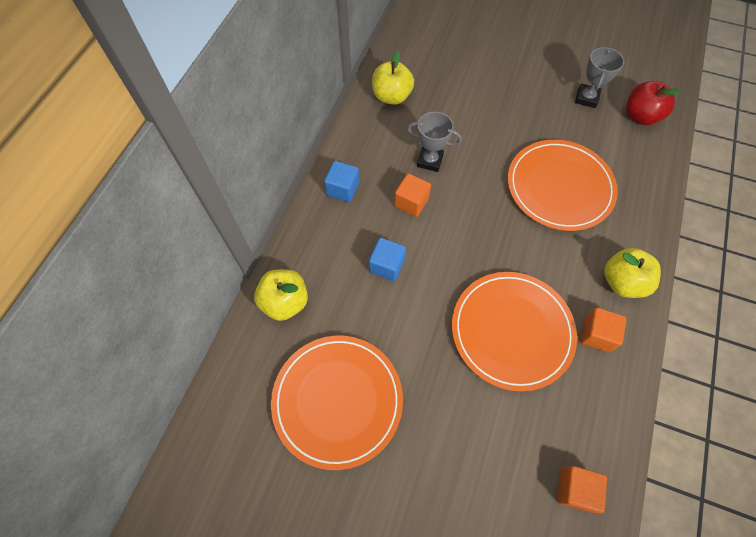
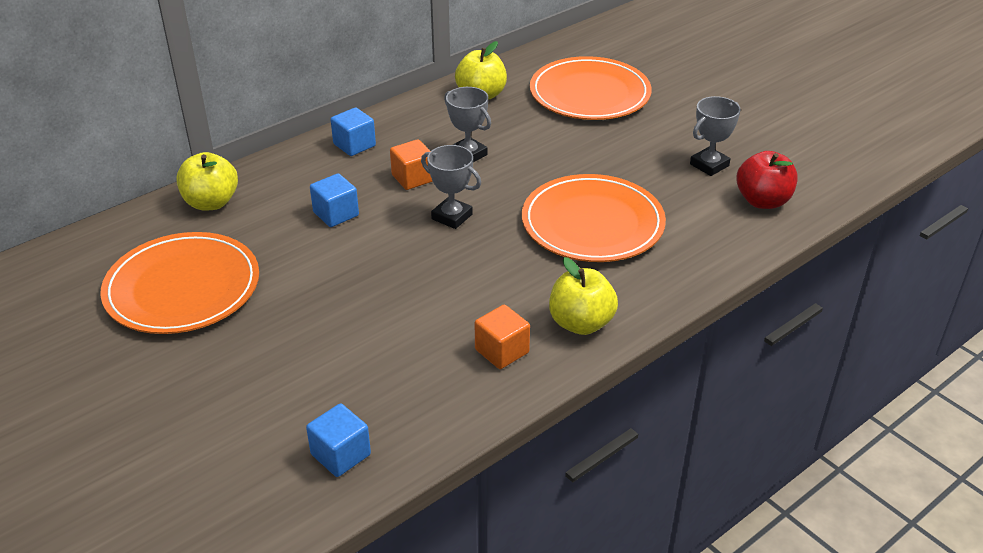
camera: 30 degrees right, 25 degrees down
(467, 227) = (452, 217): none -> grey trophy
(511, 331) = (410, 310): orange plate -> orange plate (589, 94)
(575, 489) = (340, 454): orange cube -> blue cube

